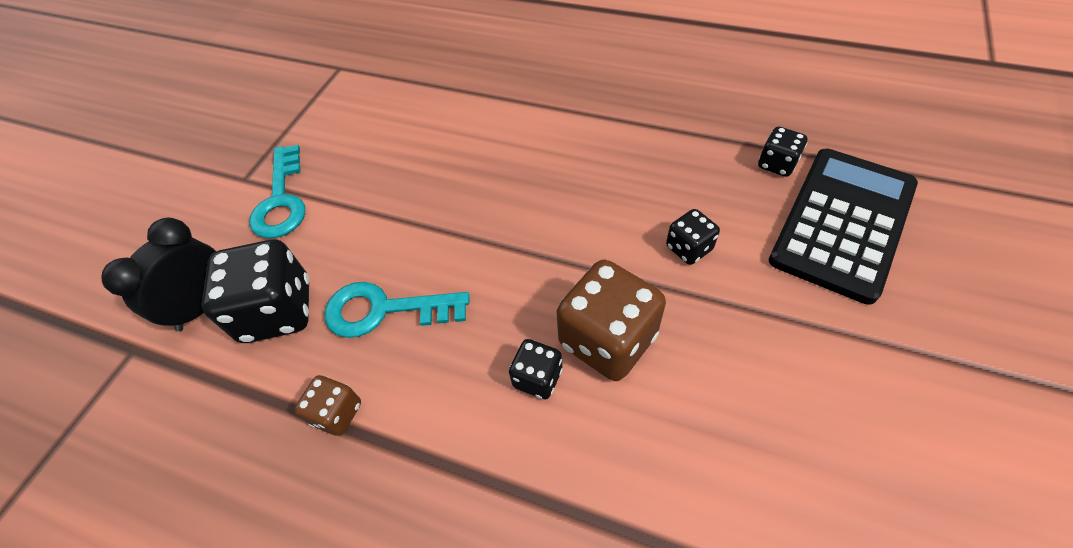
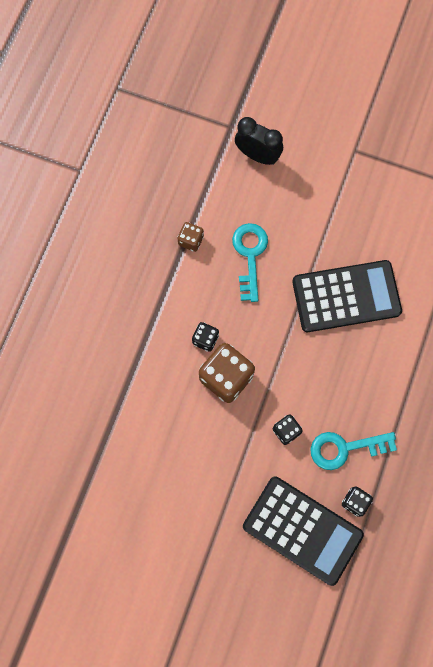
camera: 85 degrees right, 20 degrees up
(278, 311) = (251, 197): black dice -> none
(281, 200) = (334, 179): turquoise key -> turquoise key (345, 448)
(468, 182) = (346, 296): none -> black calculator

